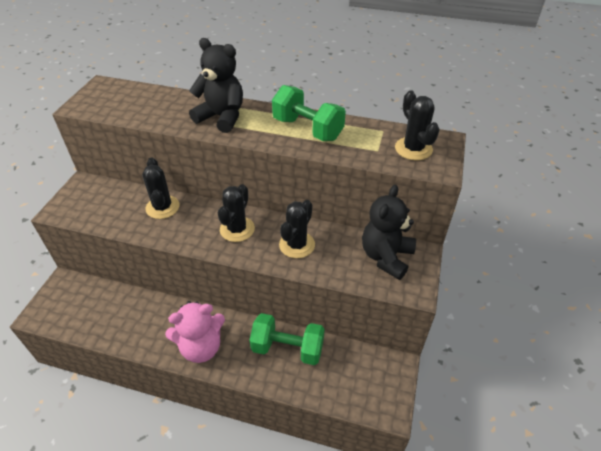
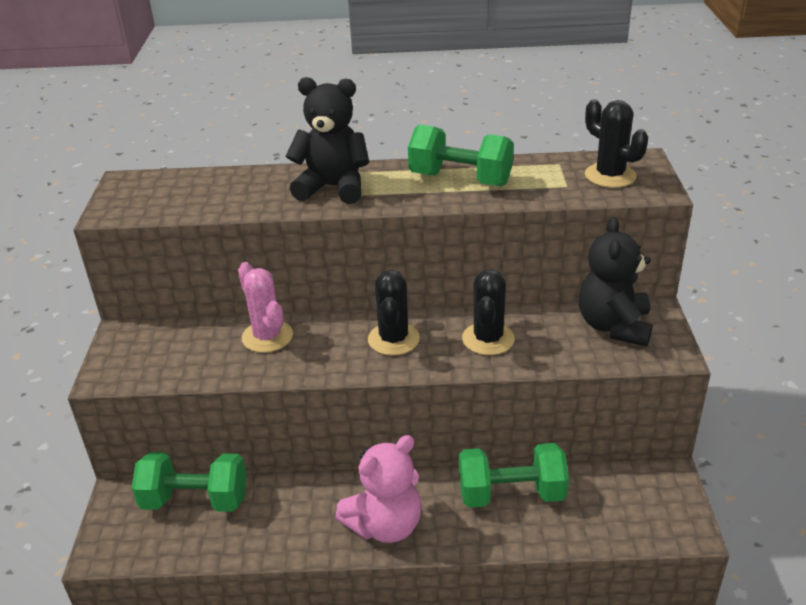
camera: 15 degrees left, 10 degrees down
(102, 297) = (195, 500): none -> green dumbbell
(162, 207) = (267, 337): black cactus -> pink cactus

